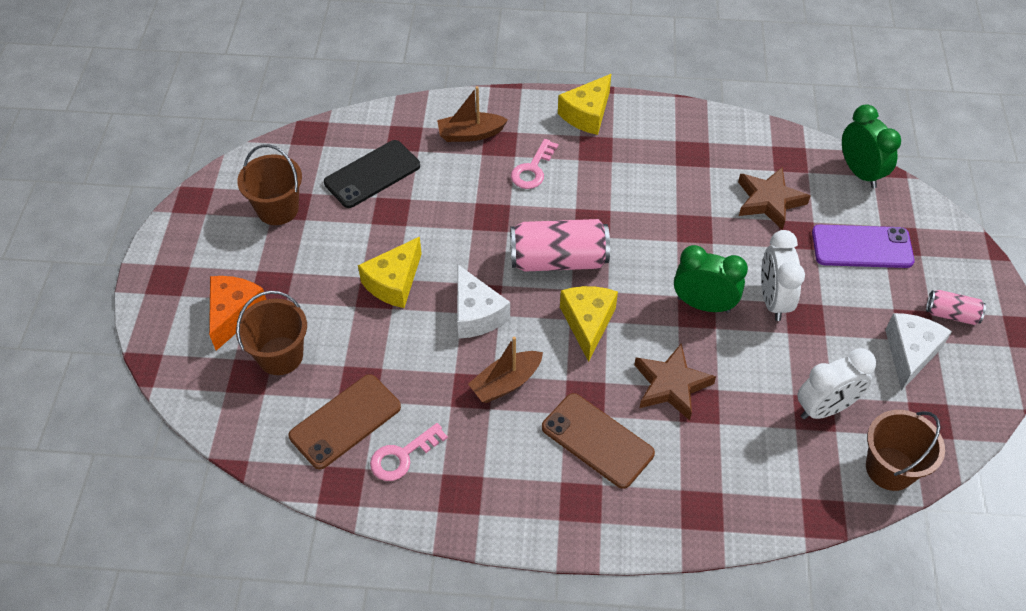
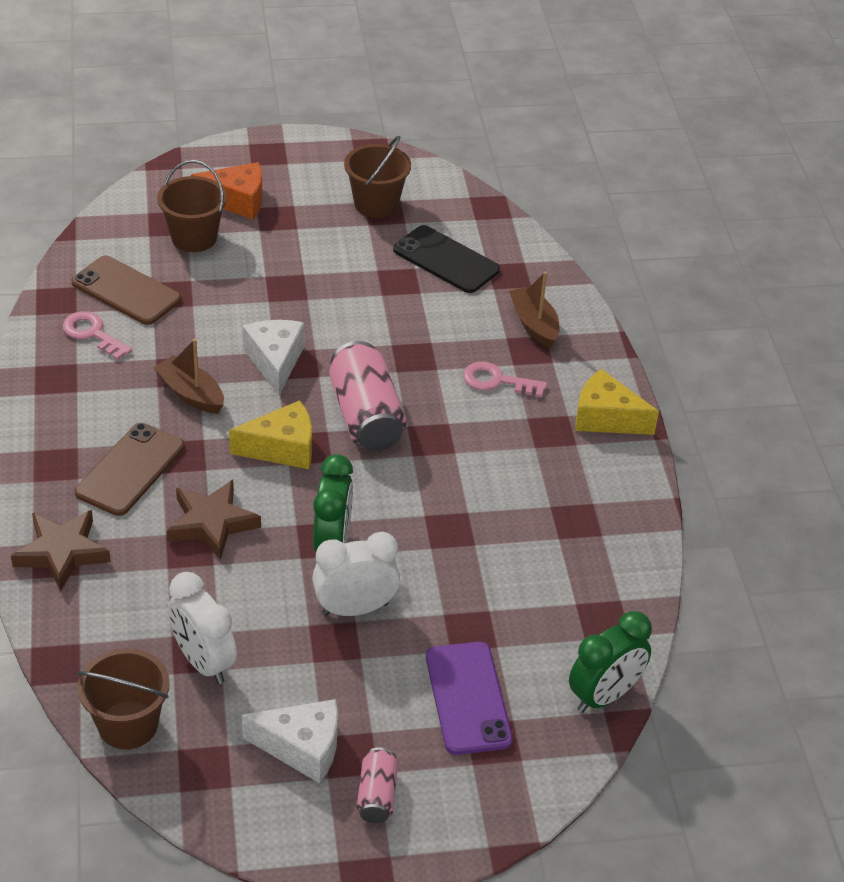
camera: 75 degrees right, 10 degrees down
(394, 282) = (302, 297): yellow cheese -> none
(476, 314) = (275, 361): white cheese -> white cheese turned 120 degrees clockwise
(769, 201) = (518, 600): brown star -> brown star (62, 553)

